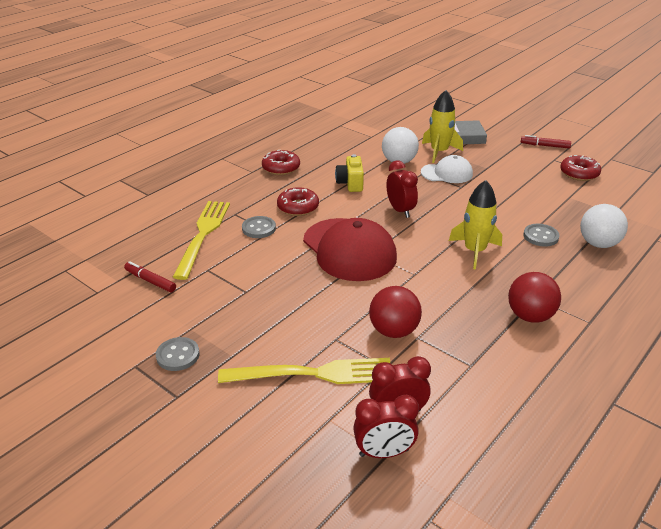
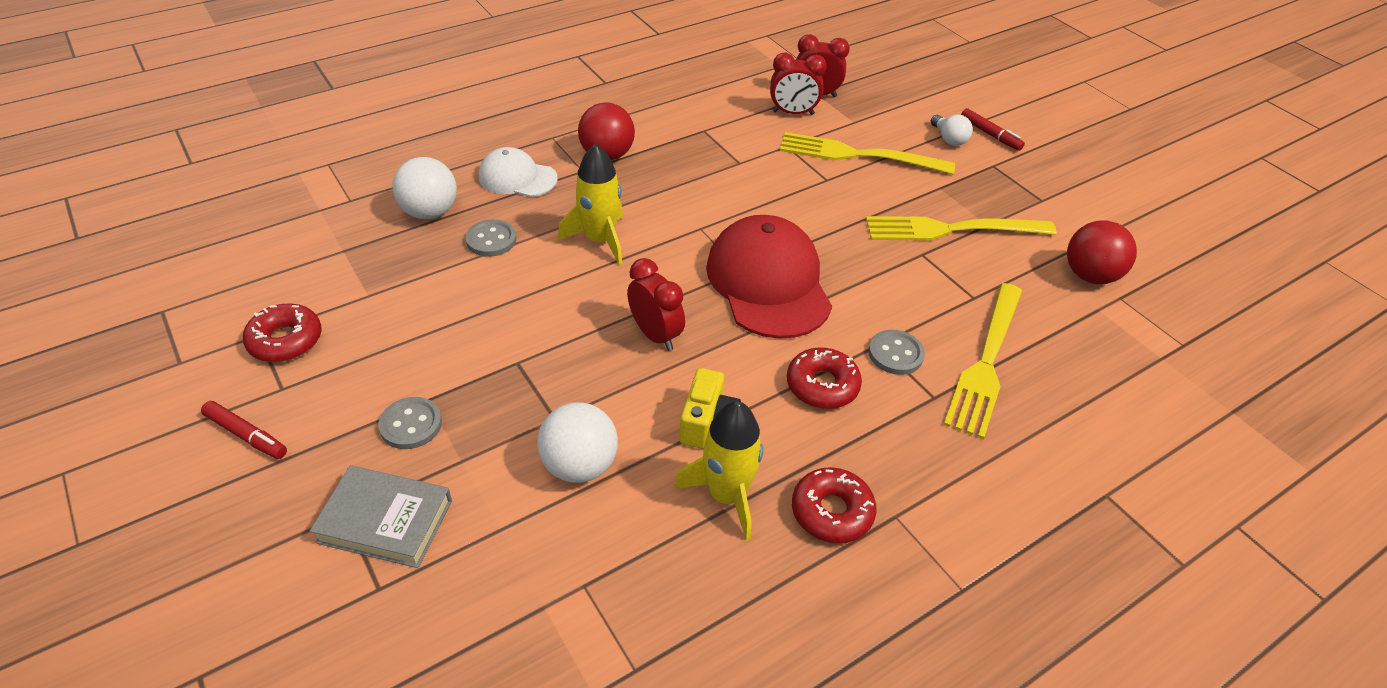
camera: 165 degrees left, 10 degrees up
(150, 281) = (1051, 297): red marker -> red marker (990, 134)
(178, 355) = (998, 200): grey button -> grey button (411, 424)
(221, 316) = (952, 230): none -> yellow fork
(222, 421) = (949, 139): none -> white light bulb
(393, 331) = (761, 173): red ball -> red ball (1090, 275)
(400, 210) = (655, 335): red clock -> red clock turned 150 degrees clockwise
(439, 152) = (475, 475): yellow rocket -> yellow rocket (726, 495)
(447, 173) = (513, 403): white cap -> white cap (517, 178)

